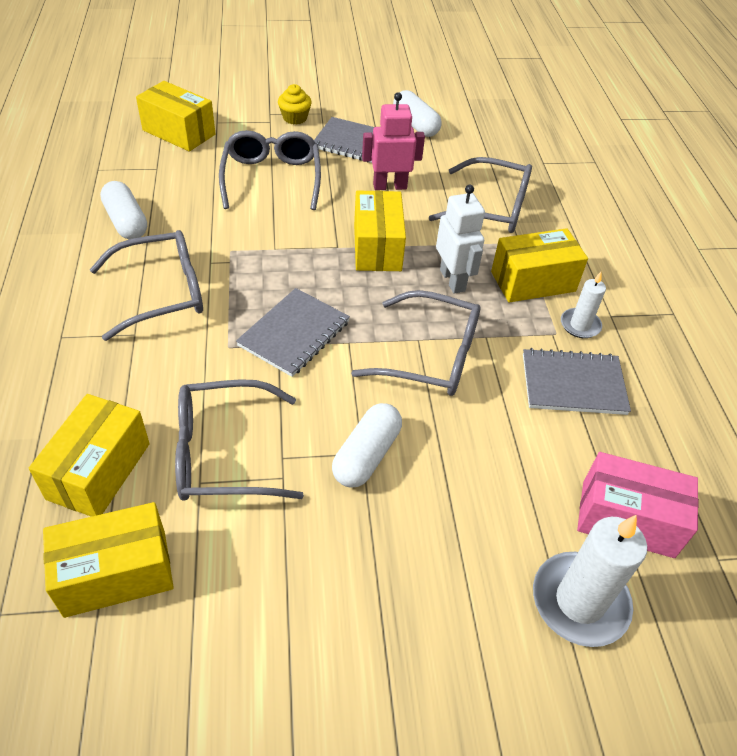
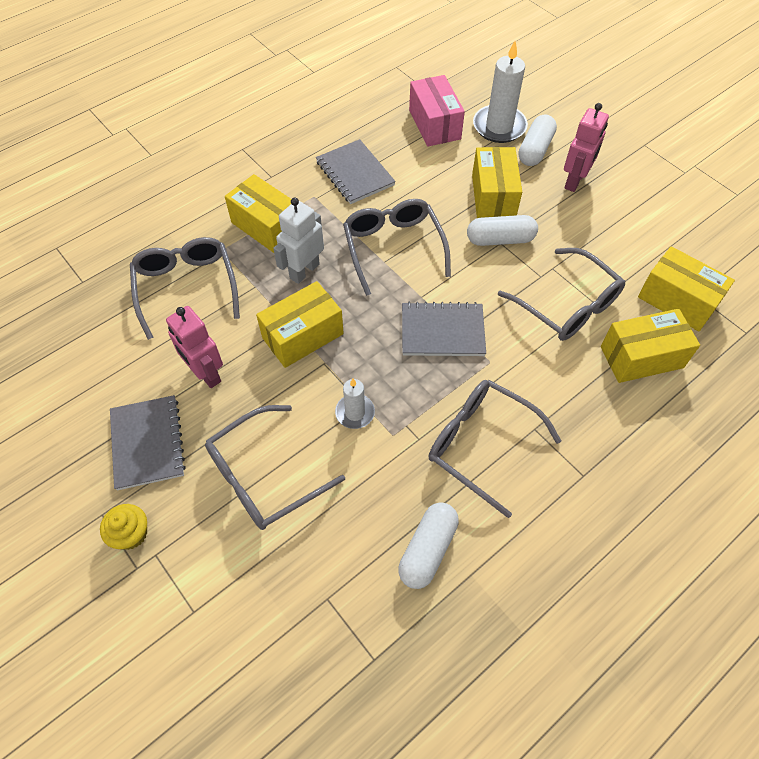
camera: 120 degrees left, 10 degrees up
(179, 132) = (243, 635): yellow box -> yellow box (493, 196)
(400, 619) = (574, 181): none -> pink robot
(415, 125) = (72, 411): white capsule -> white capsule (535, 150)
(580, 325) = (295, 188): white candle -> white candle (355, 413)

